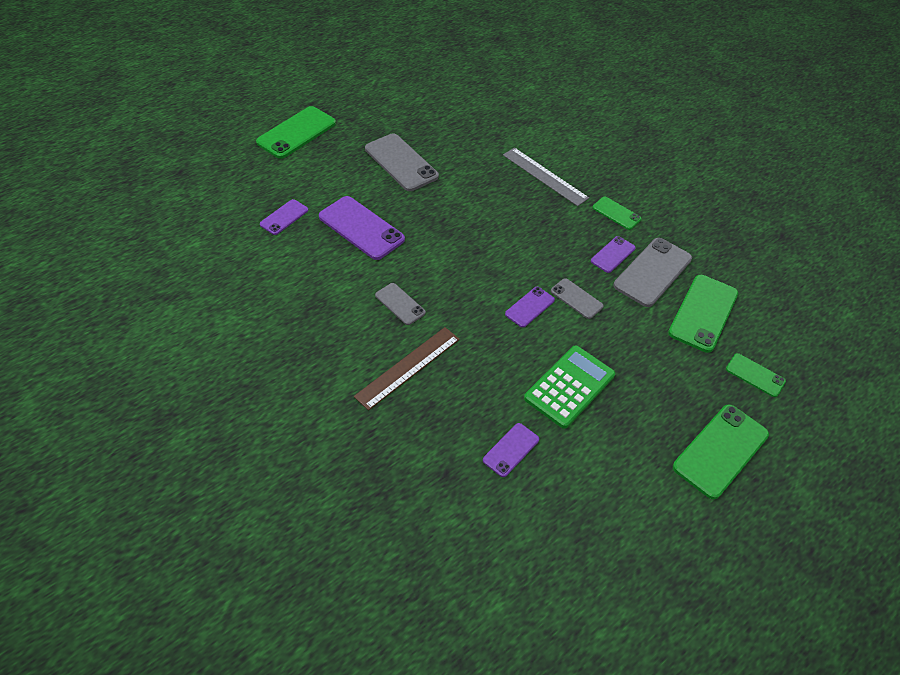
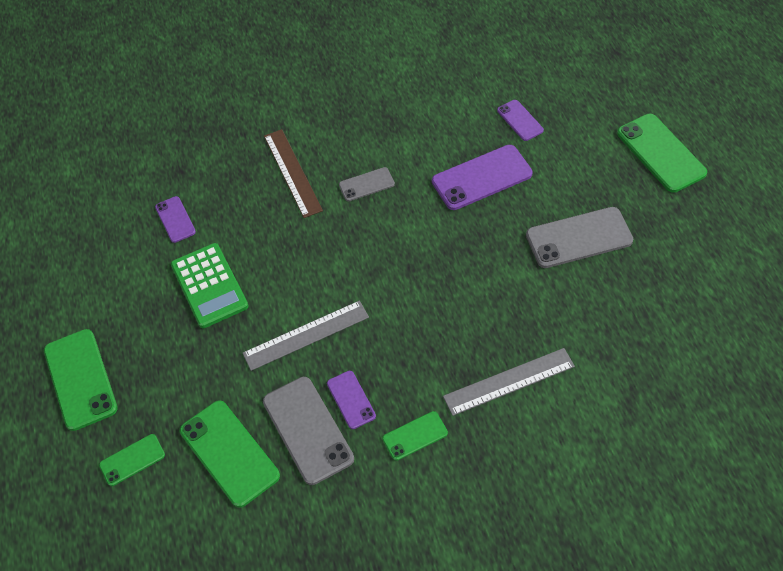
camera: 120 degrees right, 5 degrees up
(529, 307) = (315, 288): purple phone -> none
(576, 299) = (306, 335): grey phone -> grey ruler

